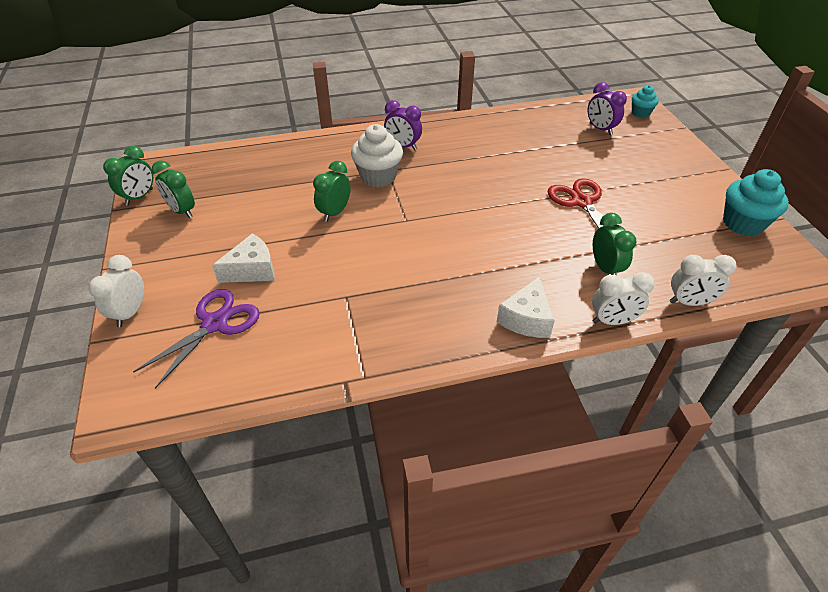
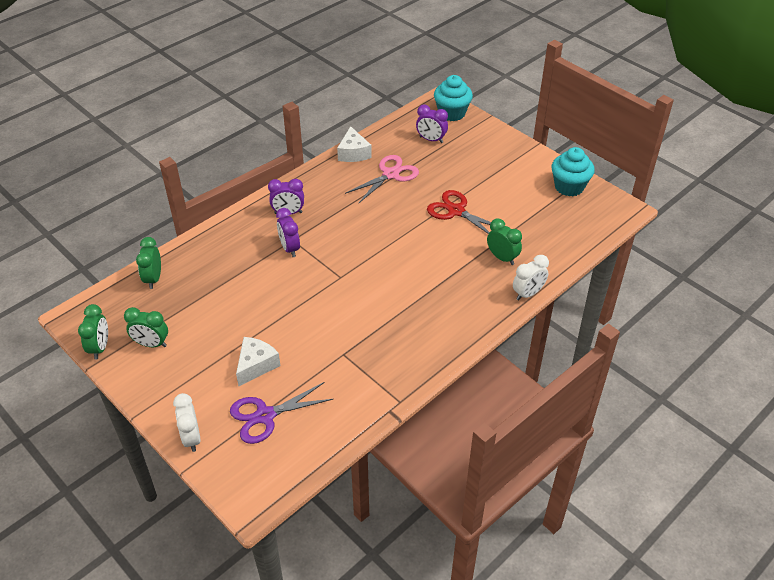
camera: 30 degrees left, 0 degrees up
(215, 324) = (265, 416): purple scissors -> purple scissors turned 120 degrees counterclockwise
(335, 213) = (280, 293): green clock -> green clock (153, 279)
(378, 176) = (290, 248): white cupcake -> purple clock
(526, 319) = (474, 316): white cheese -> white cheese (353, 153)
(533, 146) = (391, 174): none -> pink scissors
(640, 113) = (452, 113): turquoise cupcake -> turquoise cupcake, size x1.73
(689, 302) = (565, 260): white clock -> none

